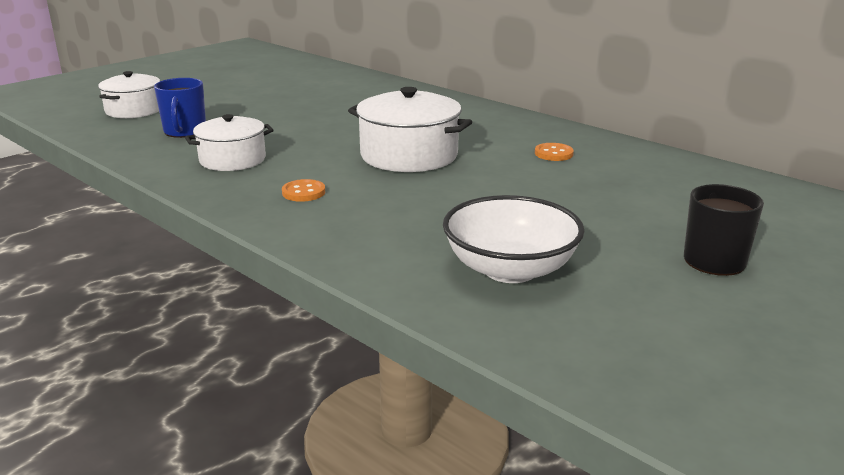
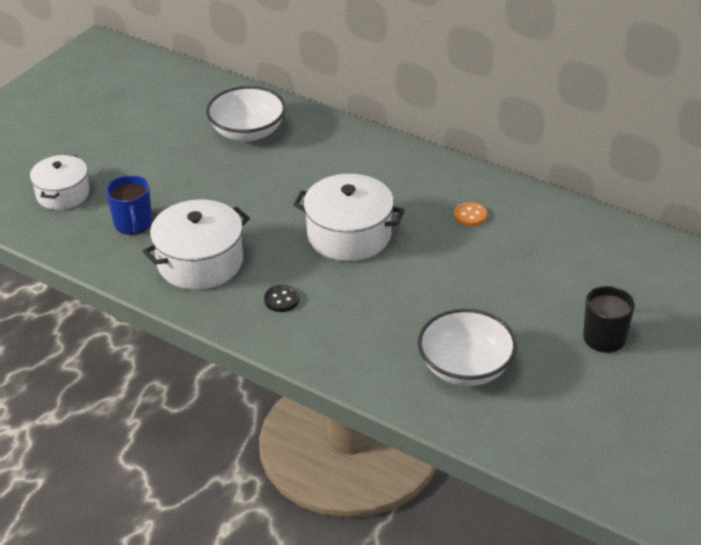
camera: 10 degrees left, 15 degrees up
(232, 160) = (200, 262): white pot -> white pot, size x1.51
(303, 192) = (281, 299): orange button -> black button
(341, 91) = (248, 132): none -> white bowl

